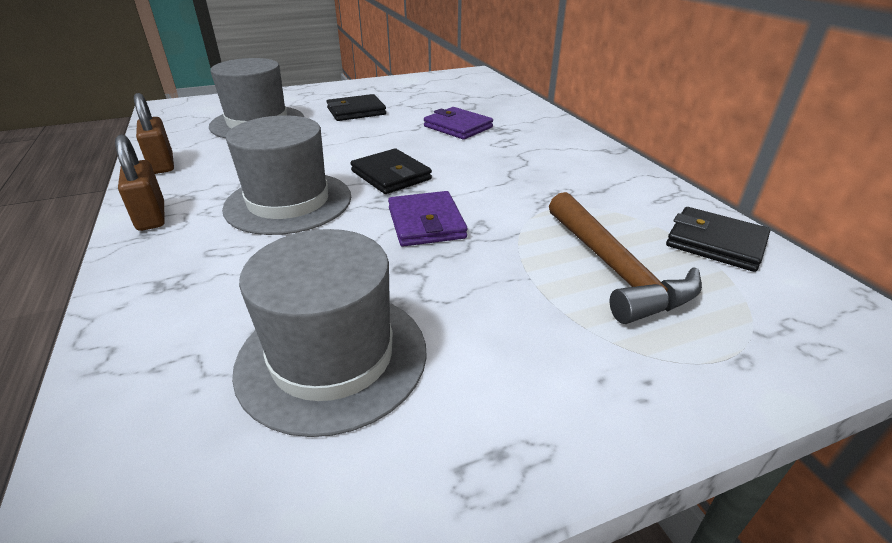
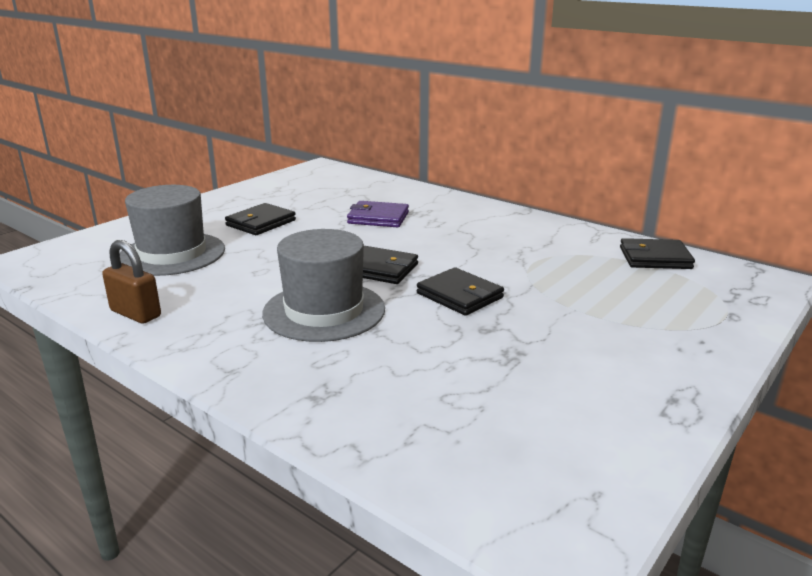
camera: 30 degrees left, 10 degrees down
(151, 217) = (211, 356): brown padlock -> none
(332, 357) = (518, 392): grey hat -> none
(426, 223) = (459, 295): purple wallet -> black wallet
(615, 269) = (618, 289): brown hammer -> none

